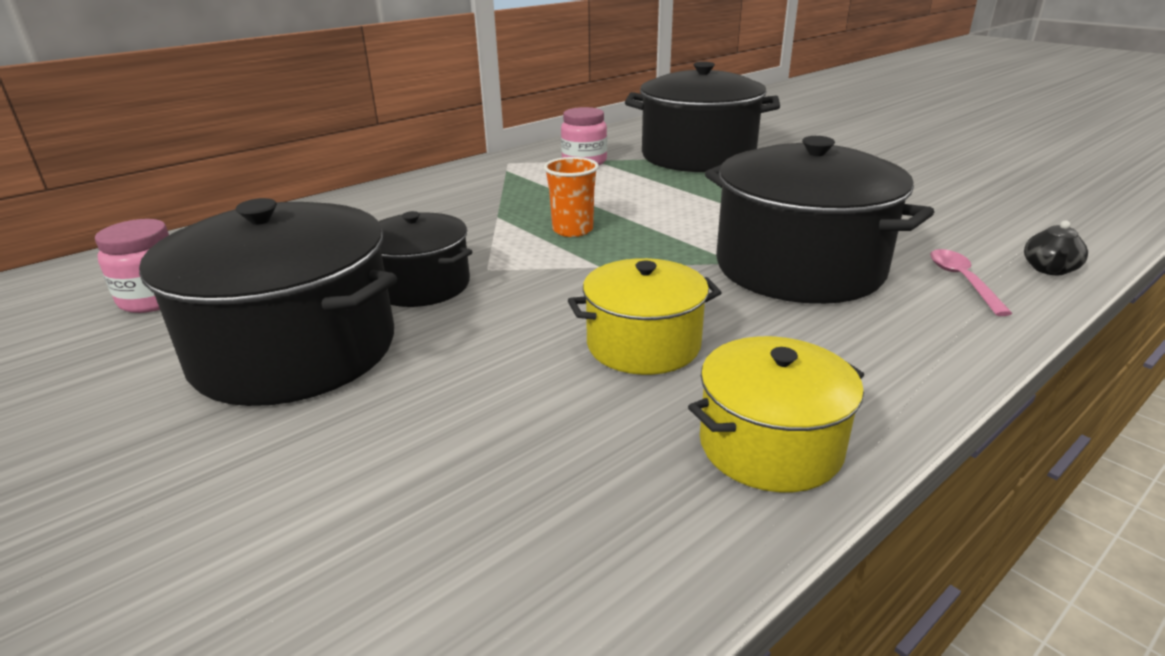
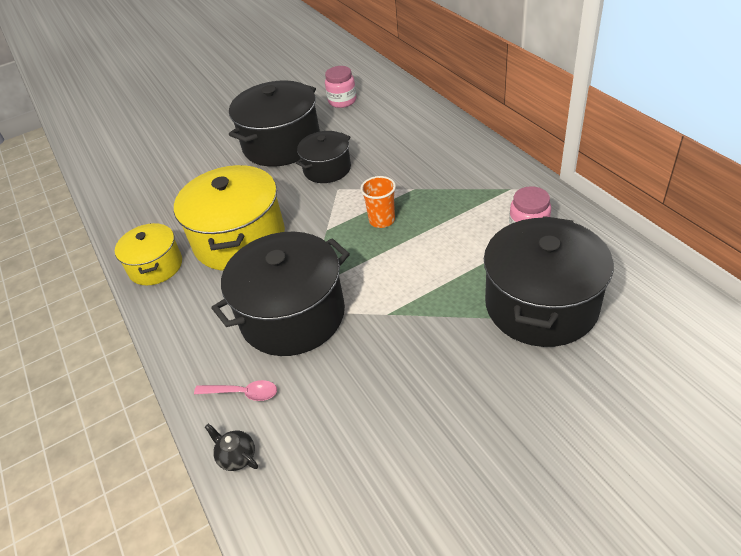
camera: 105 degrees right, 15 degrees up
(643, 345) = (239, 239): yellow pot -> yellow pot, size x1.74

